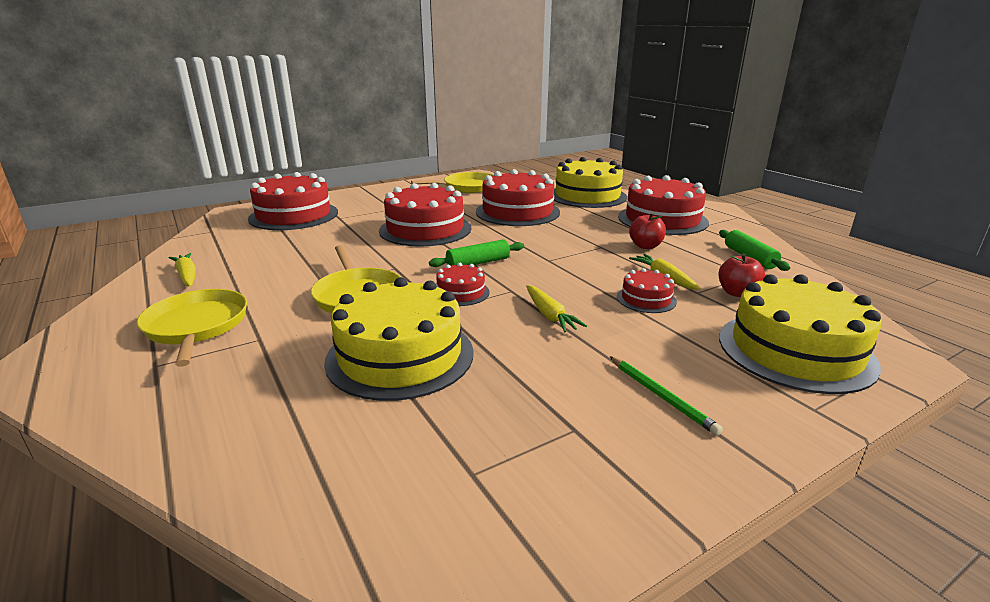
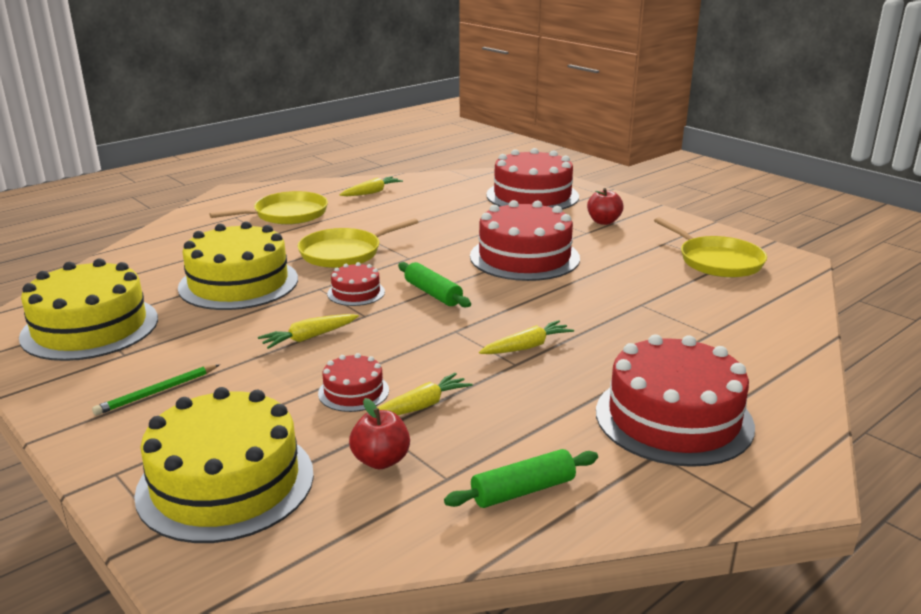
camera: 80 degrees right, 0 degrees up
(517, 212) = (627, 302): red cake -> none
(577, 242) = (527, 347): none -> yellow carrot
(587, 196) = (757, 351): yellow cake -> yellow cake (90, 327)
(645, 246) = (533, 397): red apple -> red apple (603, 222)

